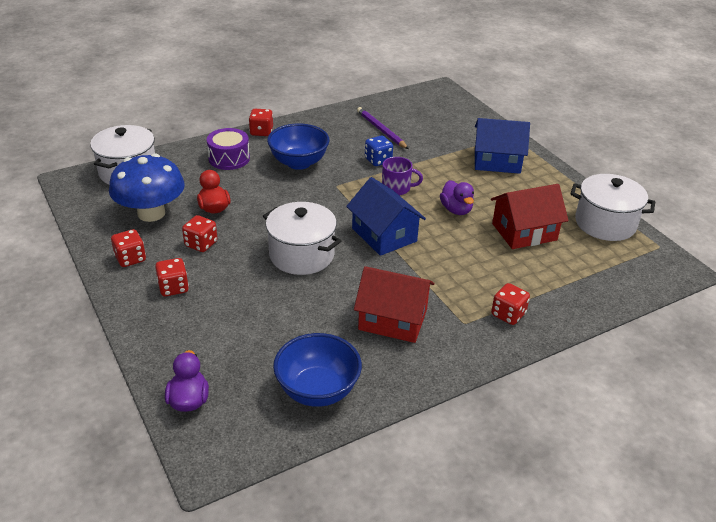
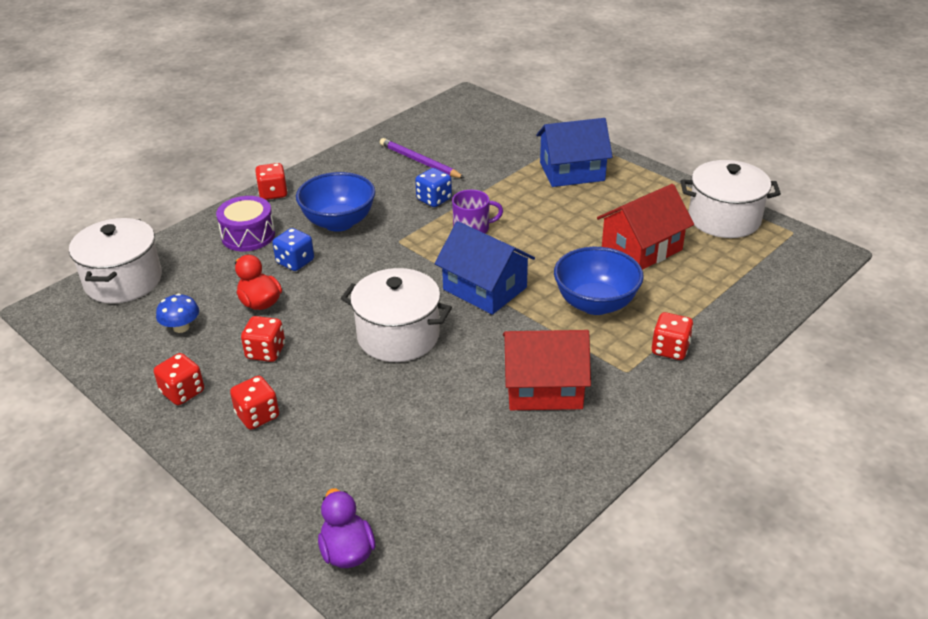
camera: 15 degrees left, 0 degrees up
(151, 213) = (181, 327): blue mushroom -> blue mushroom, size x0.44
(253, 184) = (295, 262): none -> blue dice
(317, 390) = (497, 496): blue bowl -> blue bowl (595, 303)
(456, 210) = (553, 239): purple duck -> none

